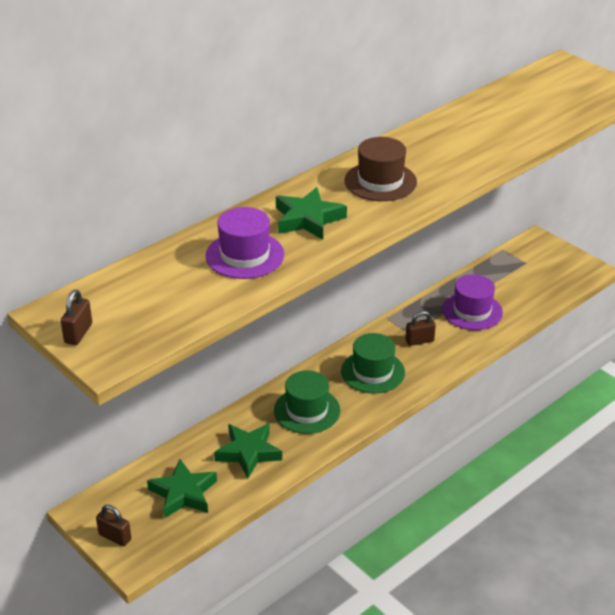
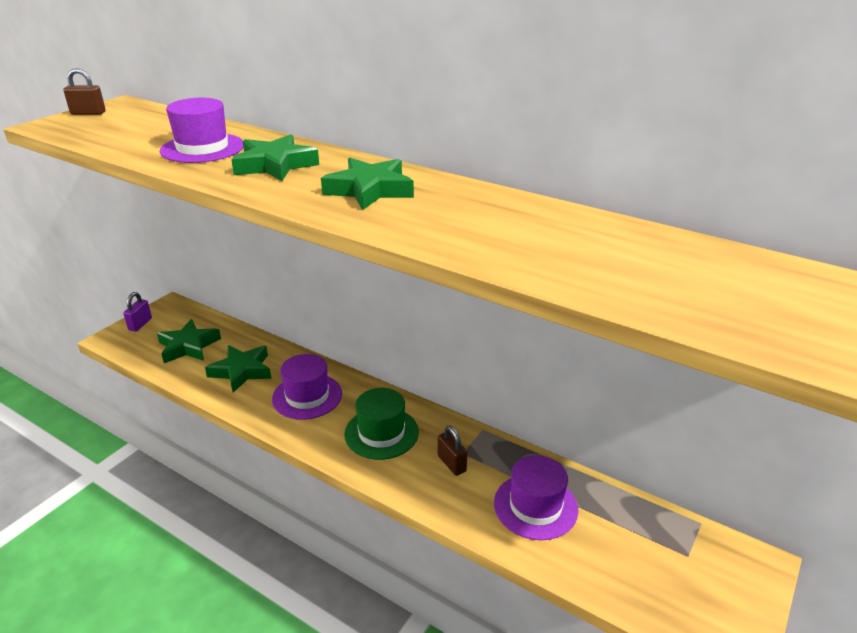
camera: 75 degrees right, 5 degrees down
(115, 537) = (140, 324): brown padlock -> purple padlock
(307, 410) = (307, 396): green hat -> purple hat
(380, 181) = (370, 190): brown hat -> green star

